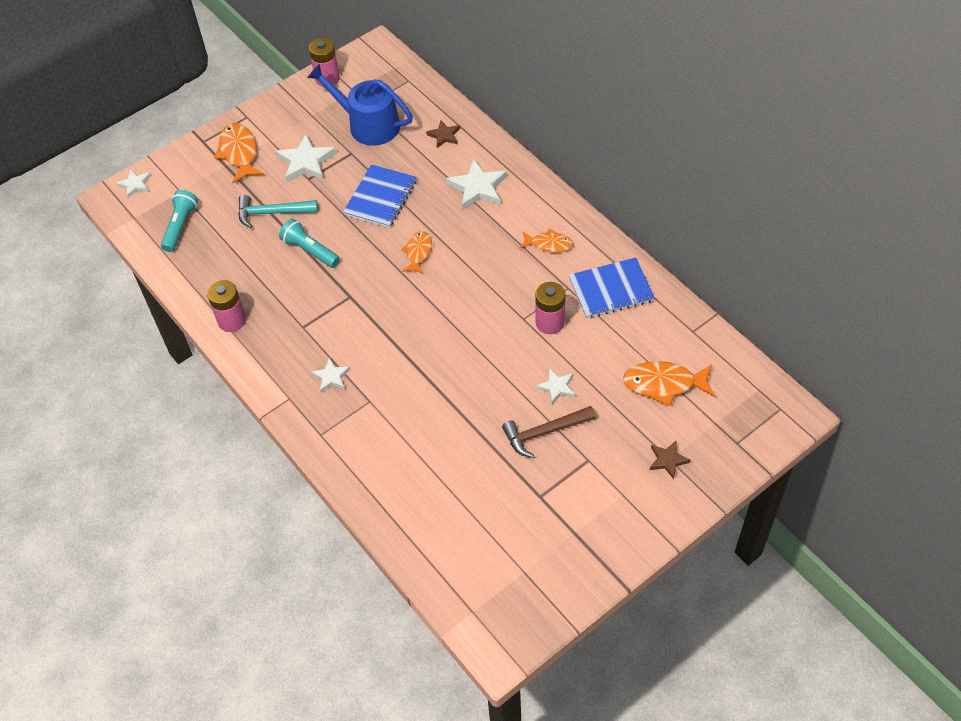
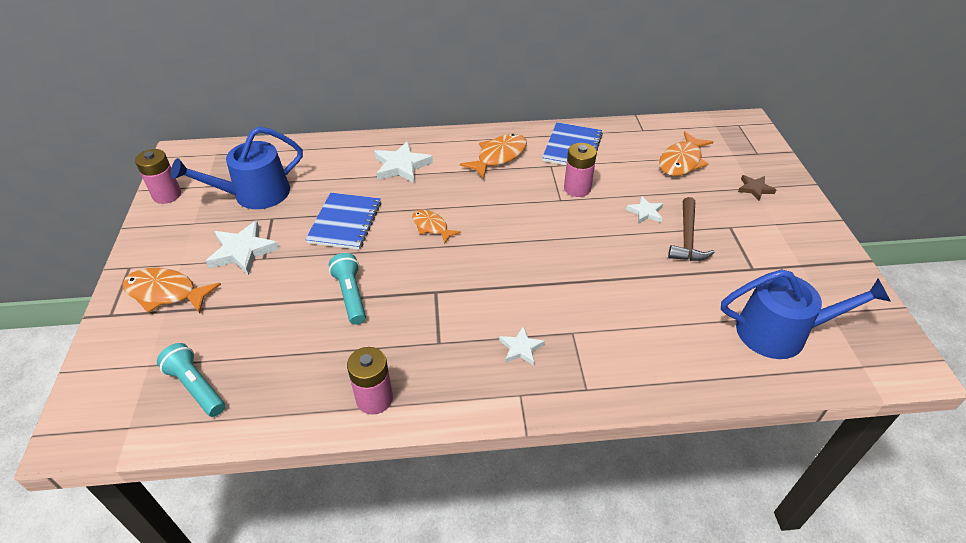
camera: 60 degrees left, 10 degrees down
(135, 185) = (83, 404): white star -> none
(272, 213) = (273, 302): turquoise hammer -> none
(310, 250) = (351, 295): turquoise flashlight -> turquoise flashlight turned 90 degrees clockwise
(380, 197) = (345, 222): blue notebook -> blue notebook turned 45 degrees clockwise
(444, 136) = (325, 159): brown star -> none
(471, 540) = (780, 332): none -> blue watering can
(549, 244) = (499, 156): orange fish -> orange fish, size x1.57

